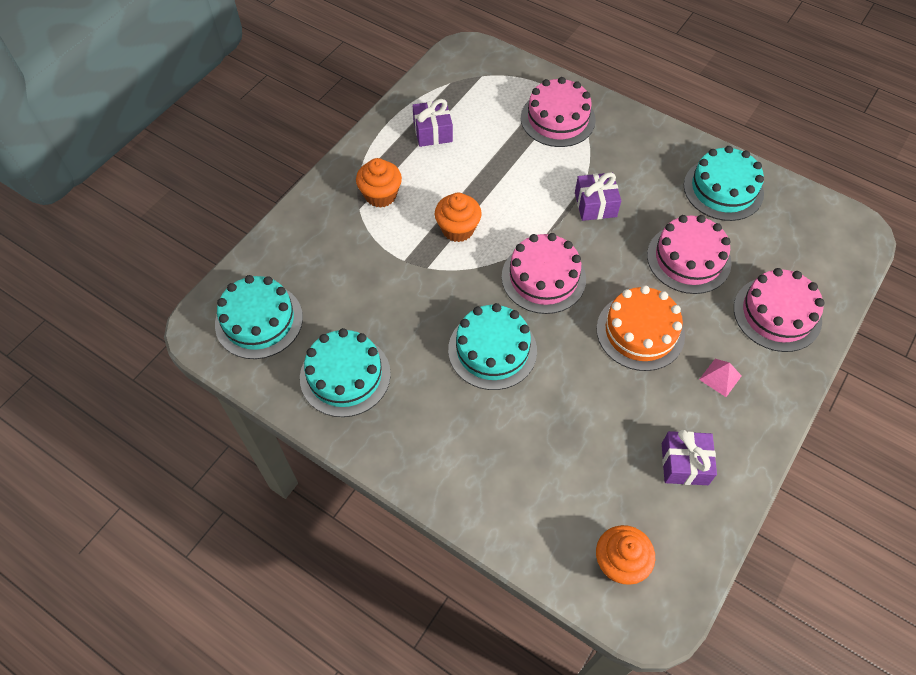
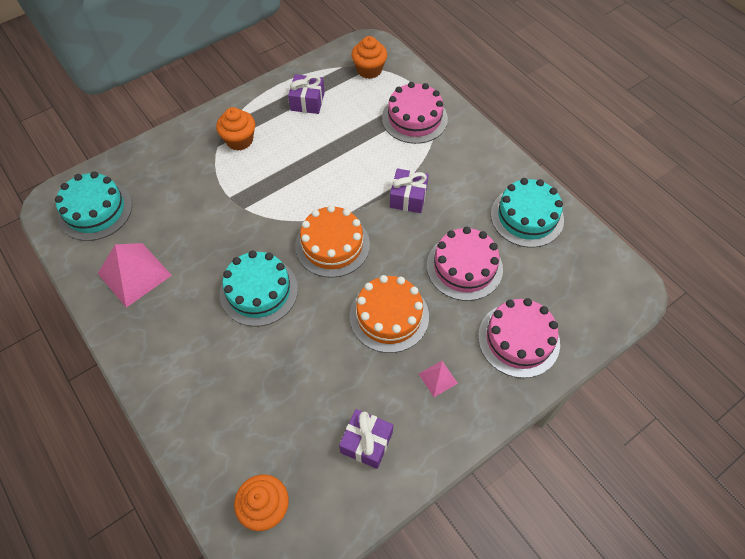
camera: 20 degrees right, 0 degrees up
(345, 375) = (134, 274): turquoise cake -> pink pyramid
(458, 229) = (285, 185): orange cupcake -> orange cupcake (369, 70)
(543, 277) = (332, 245): pink cake -> orange cake

